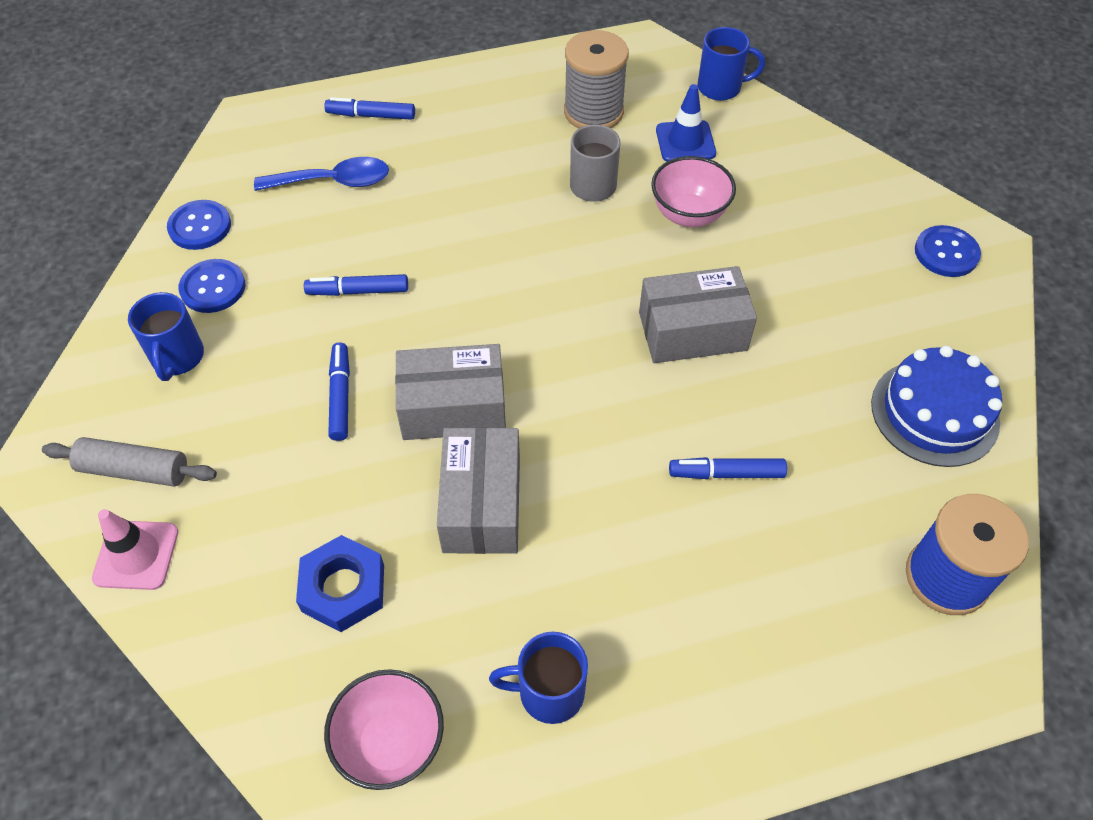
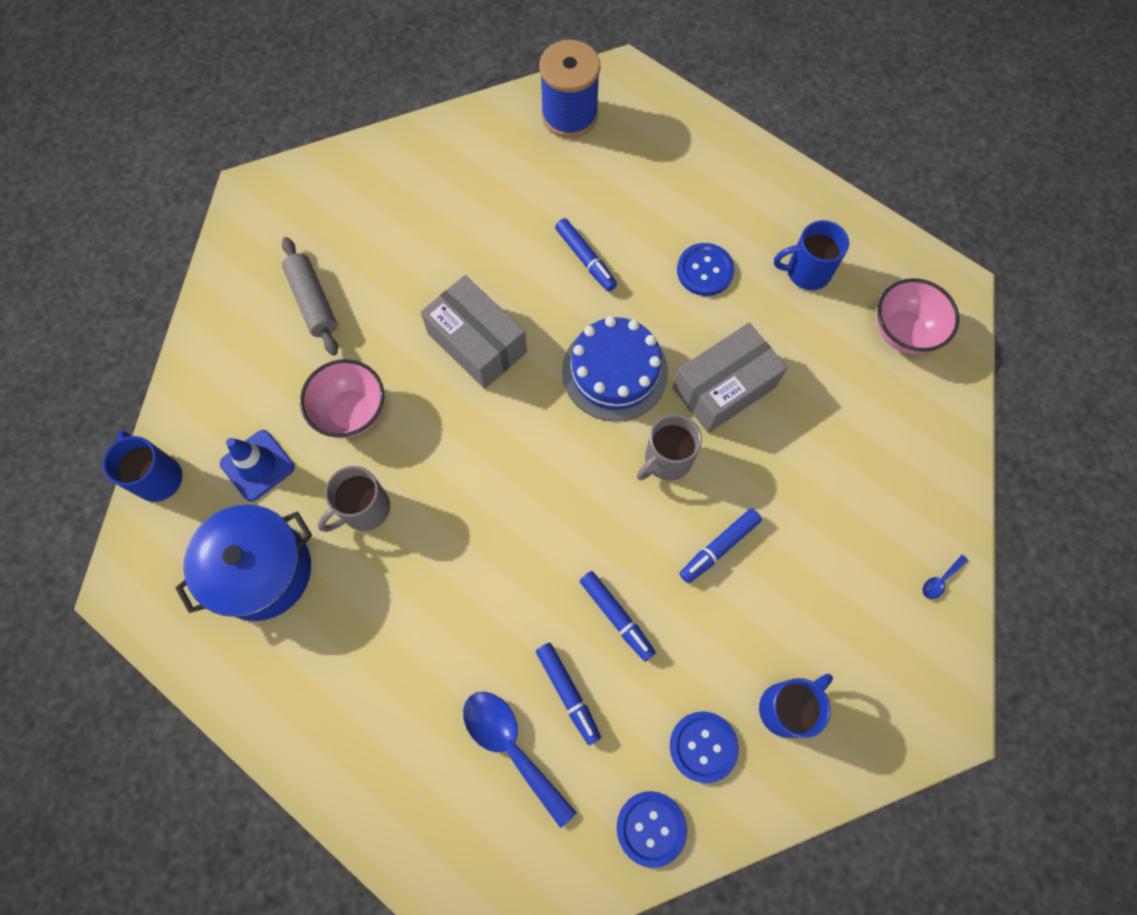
camera: 125 degrees left, 15 degrees up
(134, 470) = (892, 644): grey rolling pin -> grey rolling pin (313, 301)
(136, 555) = (940, 580): pink traffic cone -> blue spoon
(343, 588) = (846, 428): blue nut -> none
(371, 115) = (399, 788): blue marker -> blue marker (568, 693)
(453, 408) = (666, 460): grey box -> grey mug
(549, 692) = (806, 272): blue mug -> blue mug turned 120 degrees clockwise
(593, 112) = (262, 570): grey spool -> blue pot
(934, 412) = (445, 166): blue cake -> blue cake (614, 371)
(946, 253) = (278, 216): blue button -> blue button (704, 271)

